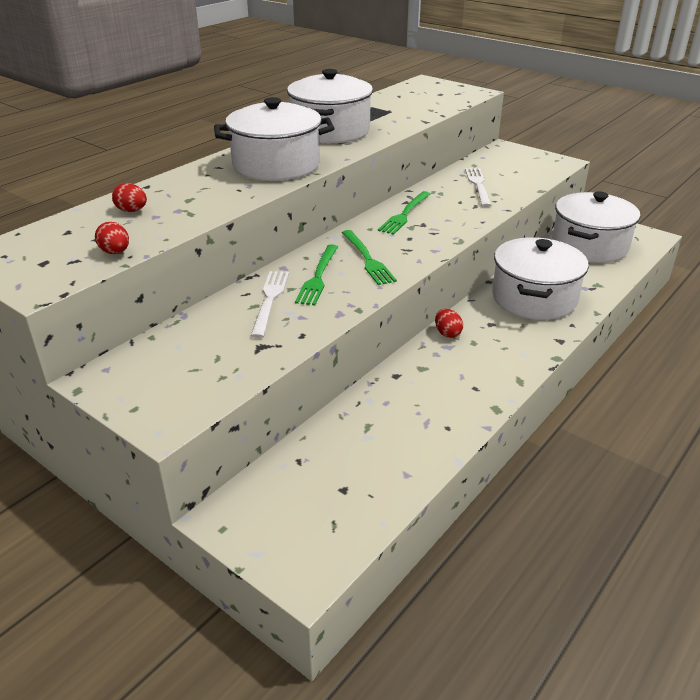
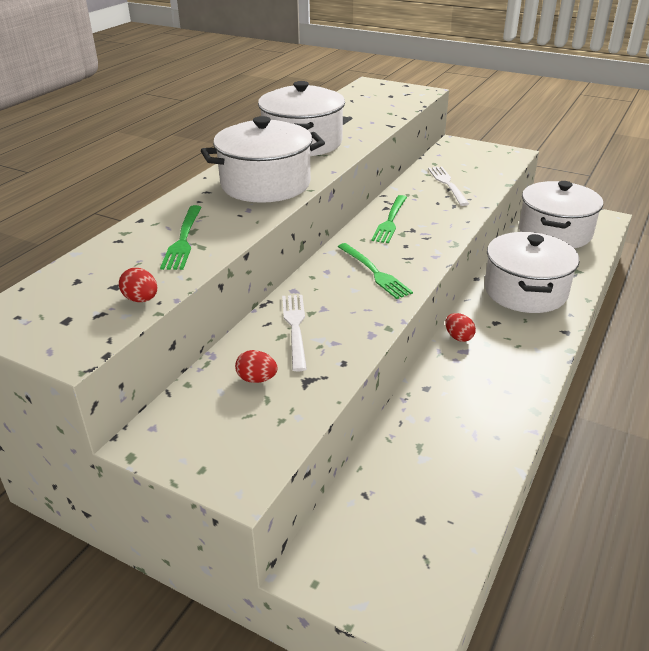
camera: 10 degrees left, 0 degrees up
(132, 211) = (137, 249): red egg -> red egg (257, 379)
(318, 277) = (333, 297): green fork -> green fork (183, 240)

